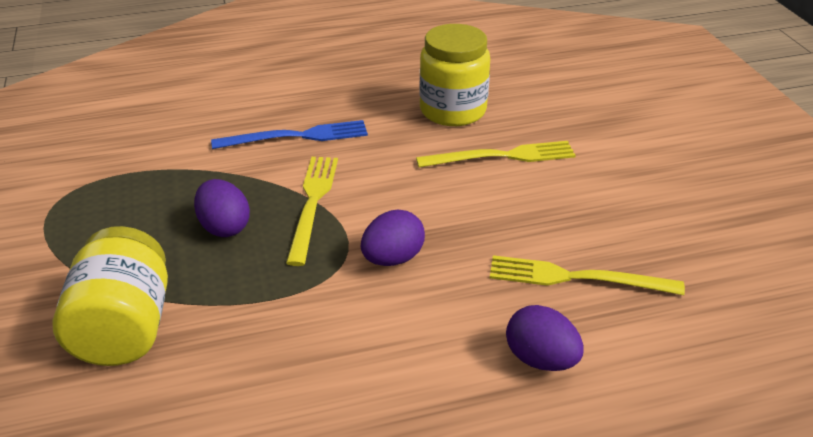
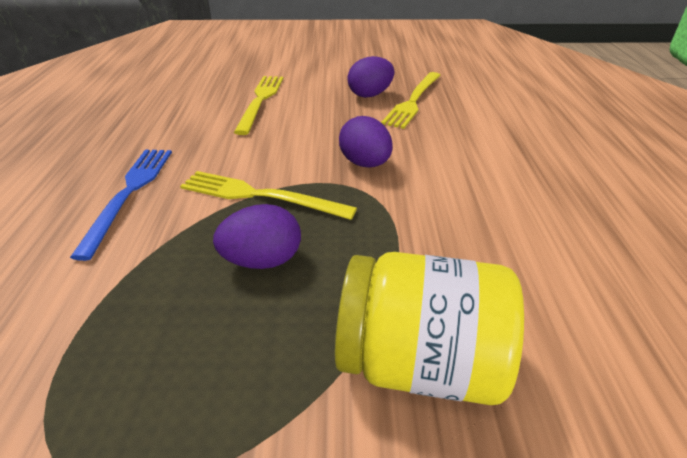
camera: 75 degrees left, 0 degrees up
(453, 110) = (176, 109): yellow jar -> none
(540, 359) = (489, 125): purple egg -> purple egg (370, 95)

